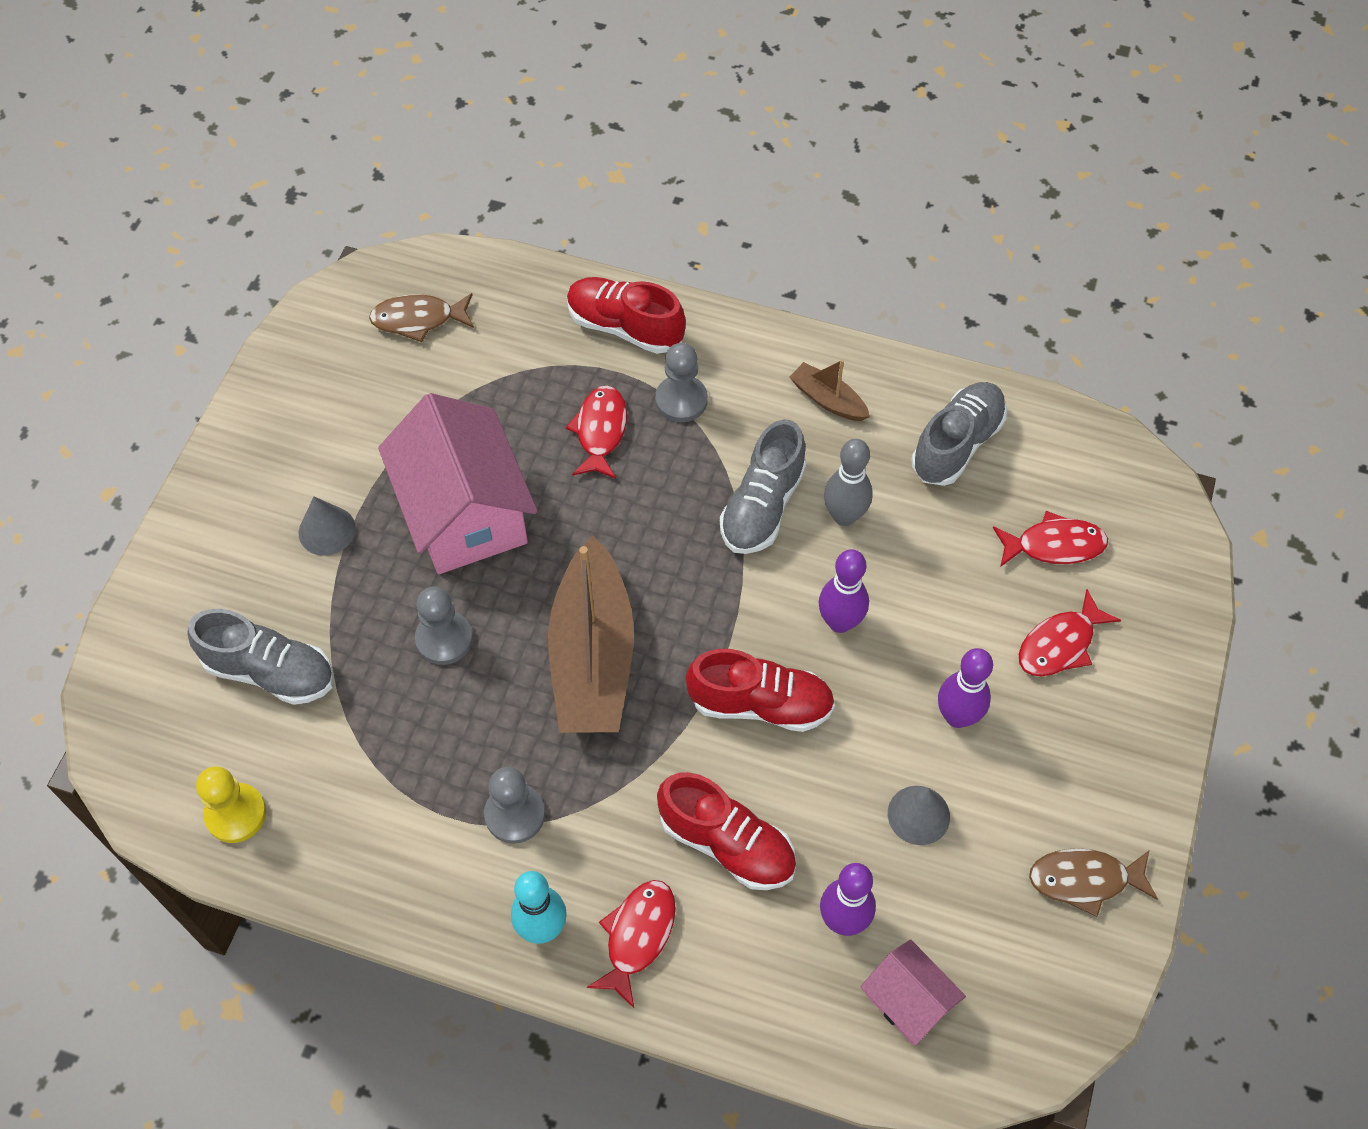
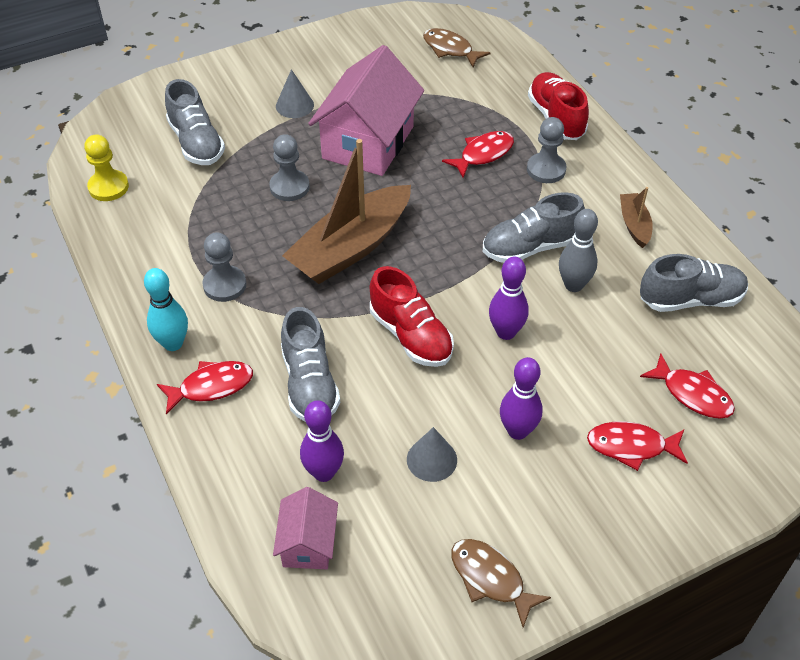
camera: 45 degrees right, 10 degrees down
(727, 843) = (309, 384): red shoe -> grey shoe

